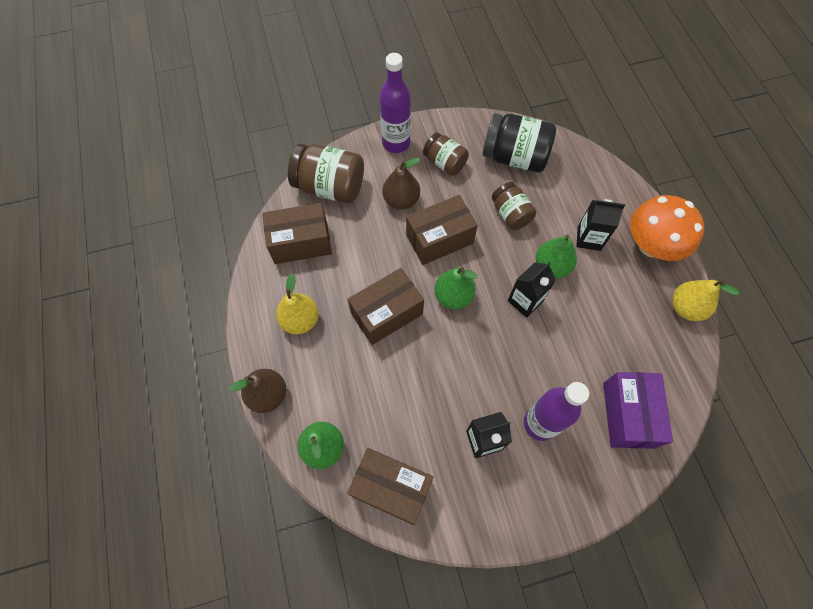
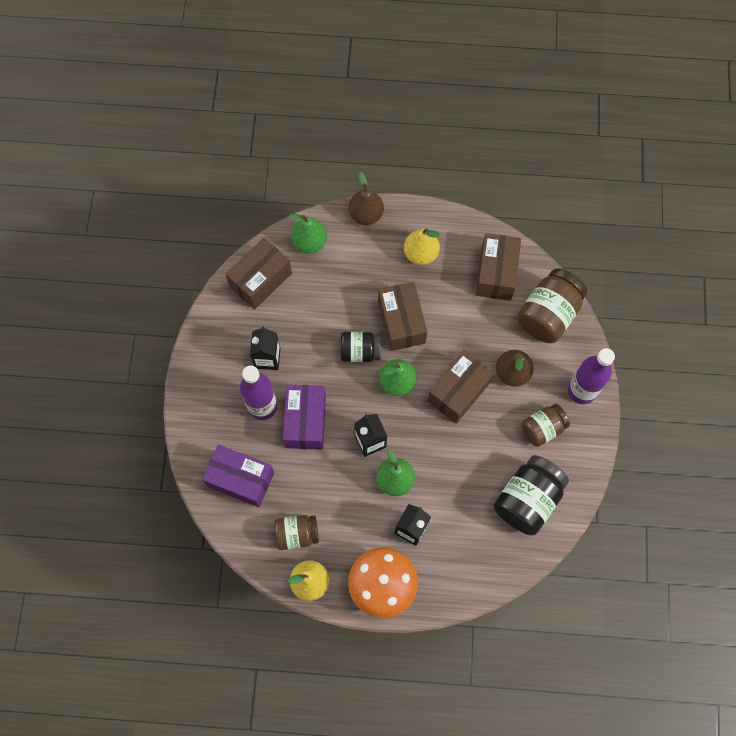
camera: 110 degrees right, 5 degrees up
(435, 343) = (360, 351): none -> black jar
(439, 239) = (458, 392): brown box -> brown box turned 45 degrees clockwise
(510, 214) = (462, 467): brown jar -> brown jar (297, 534)
(535, 371) = (305, 421): none -> purple box

